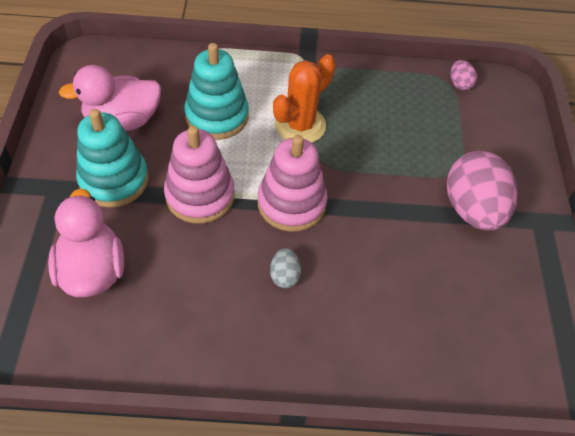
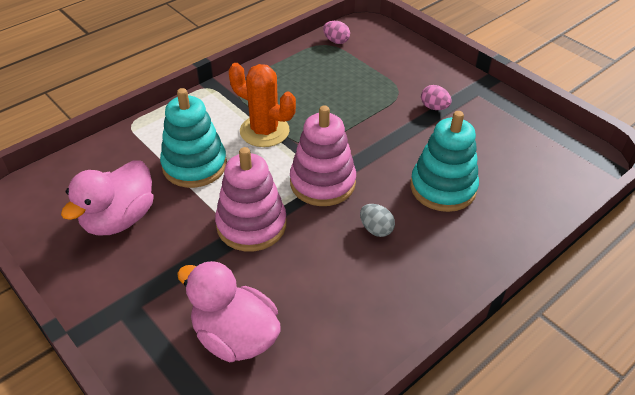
camera: 40 degrees left, 10 degrees down
(114, 180) = (168, 264): turquoise stacking toy -> turquoise stacking toy (443, 188)
(300, 125) = (264, 131): orange cactus -> orange cactus turned 60 degrees counterclockwise
(472, 209) = (434, 107): pink egg -> pink egg, size x0.44

